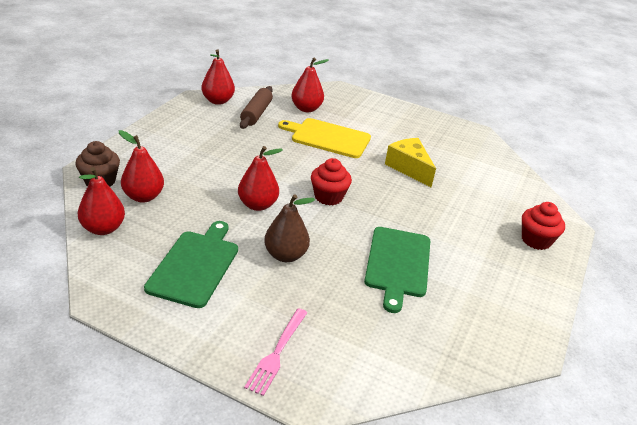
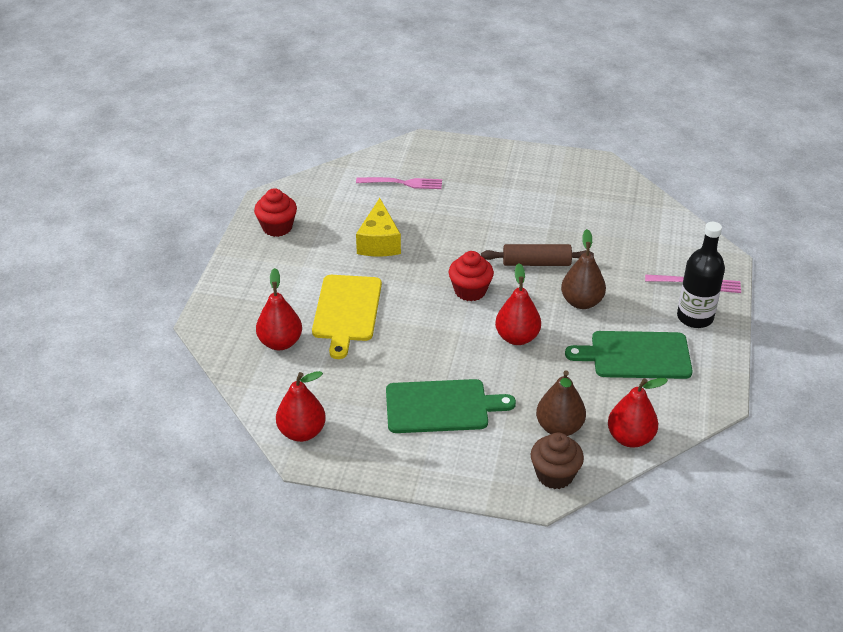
camera: 100 degrees left, 5 degrees up
(143, 197) = (559, 427): red pear -> brown pear
(224, 329) = (695, 317): none -> black bottle
(256, 113) = (319, 385): brown rolling pin -> brown rolling pin (536, 263)
(398, 264) = (547, 234): green cutting board -> green cutting board (441, 406)
(409, 168) = (379, 242): yellow cheese -> yellow cheese turned 45 degrees counterclockwise
(495, 198) = (403, 183): none -> pink fork
(536, 240) = (458, 159): red cupcake -> red cupcake (277, 227)

